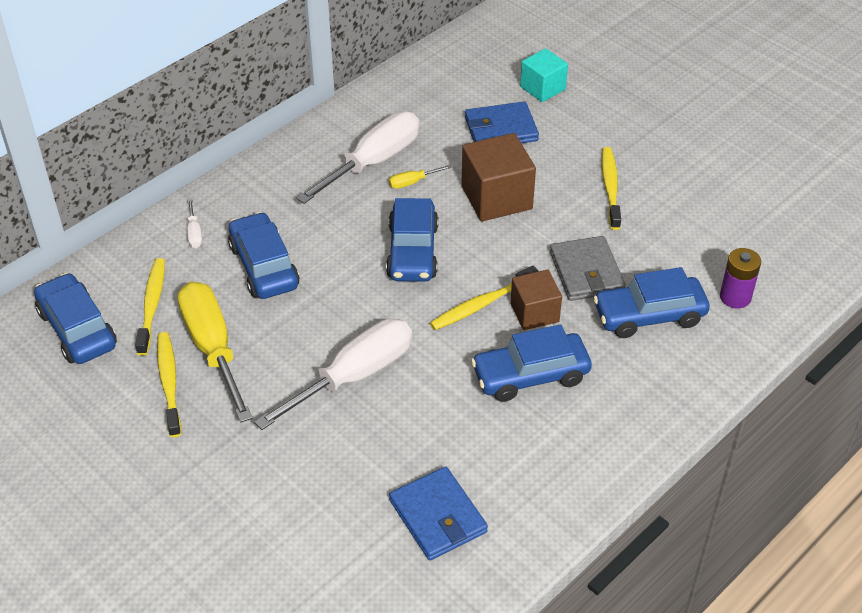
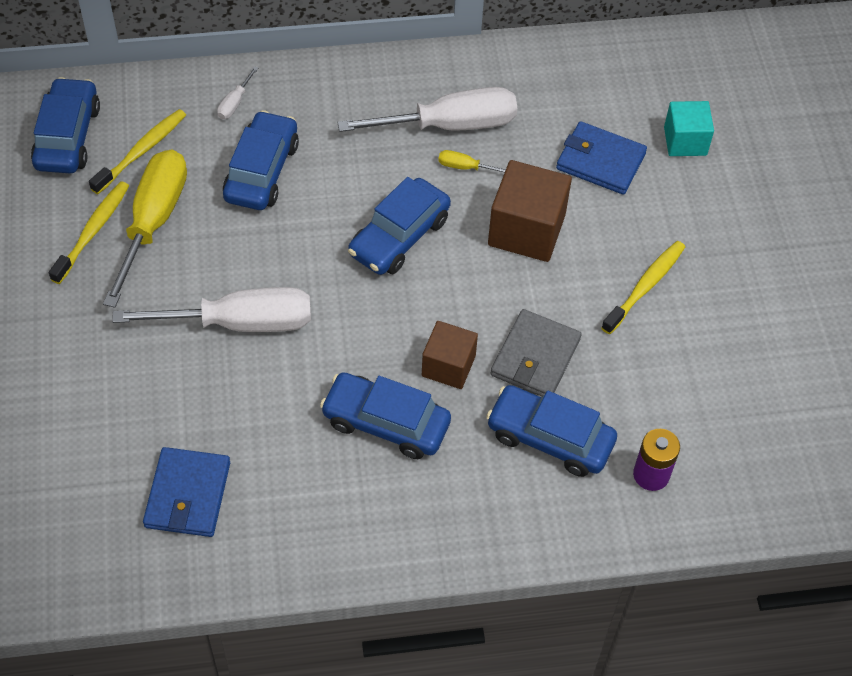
camera: 35 degrees right, 10 degrees up
(481, 304) = (409, 327): yellow toothbrush -> none

